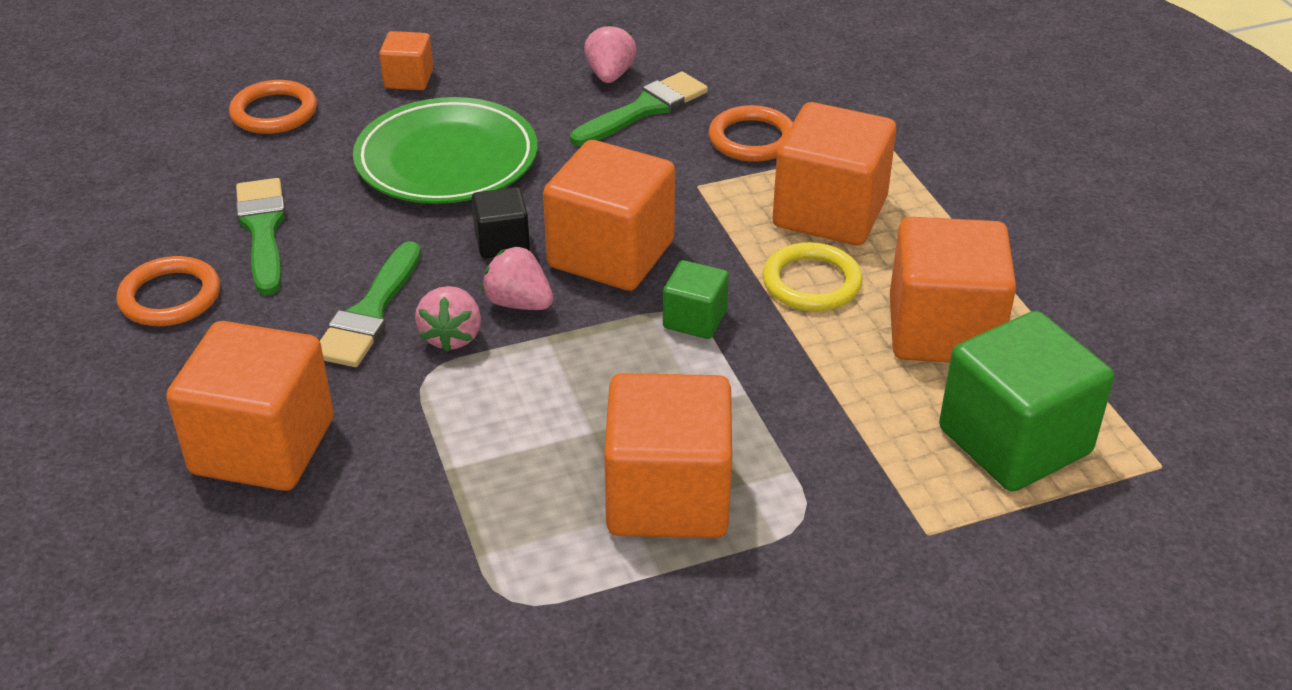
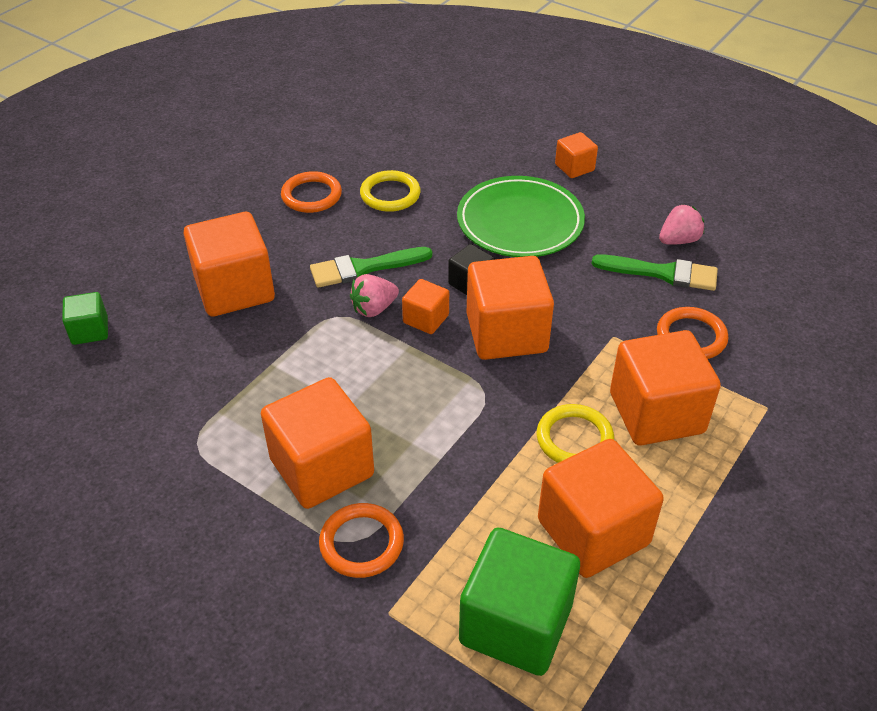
camera: 55 degrees right, 5 degrees up
(263, 231) = (390, 194): green brush -> yellow ring
(274, 112) = (488, 140): orange ring -> orange ring (361, 543)
(519, 303) = (426, 319): pink strawberry -> orange cube
(695, 319) = (484, 401): green cube -> green cube (90, 331)

